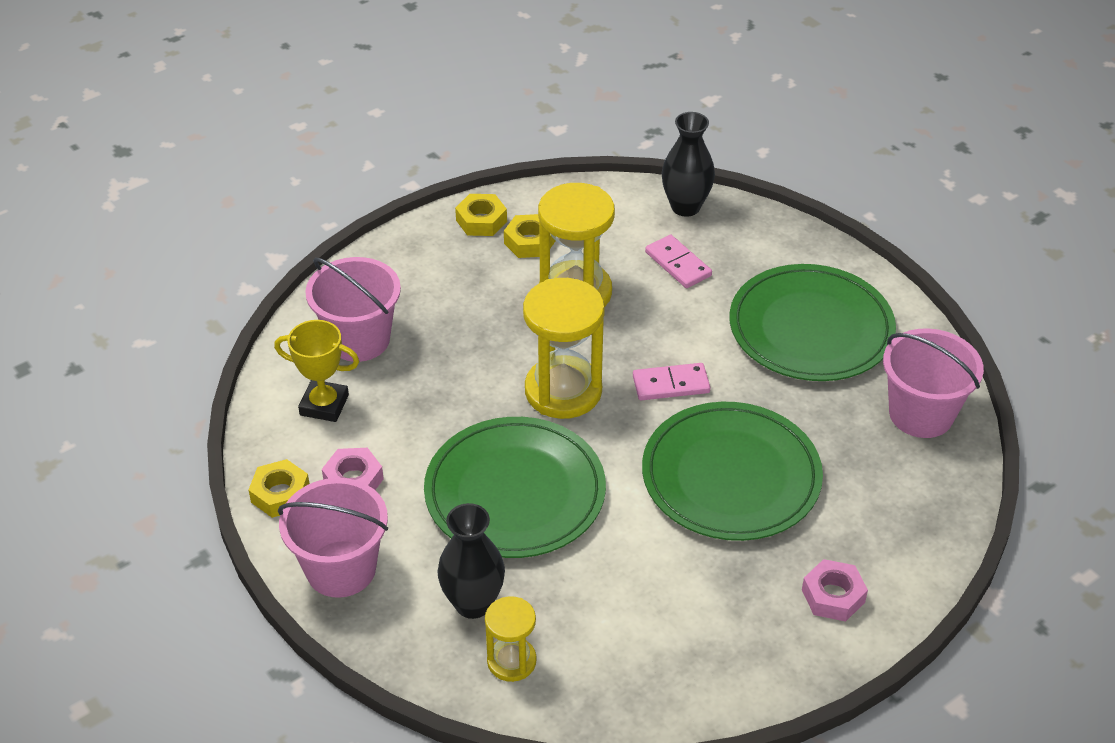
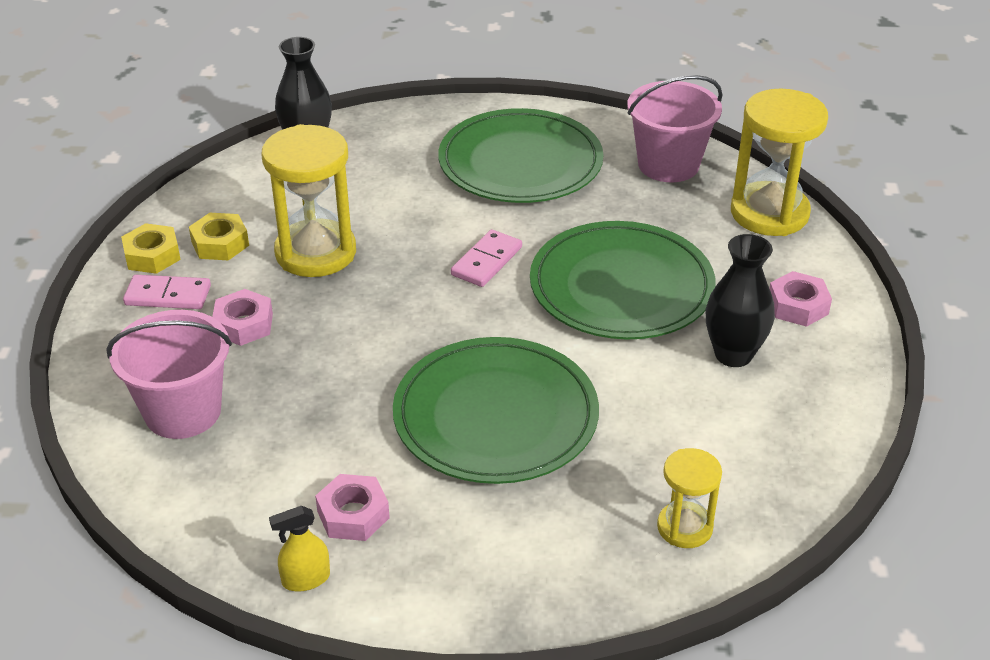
camera: 50 degrees left, 5 degrees down
(280, 494) = (305, 579): yellow nut -> yellow spray bottle
(324, 405) = (232, 482): yellow trophy -> none
(341, 569) = (453, 586): pink bucket -> none
(465, 309) = (243, 324): none -> pink nut
(473, 603) = (593, 515): black vase -> black vase (733, 354)
(563, 391) = (416, 322): yellow hourglass -> yellow hourglass (769, 213)
(678, 264) = (363, 184): pink domino -> pink domino (168, 295)

